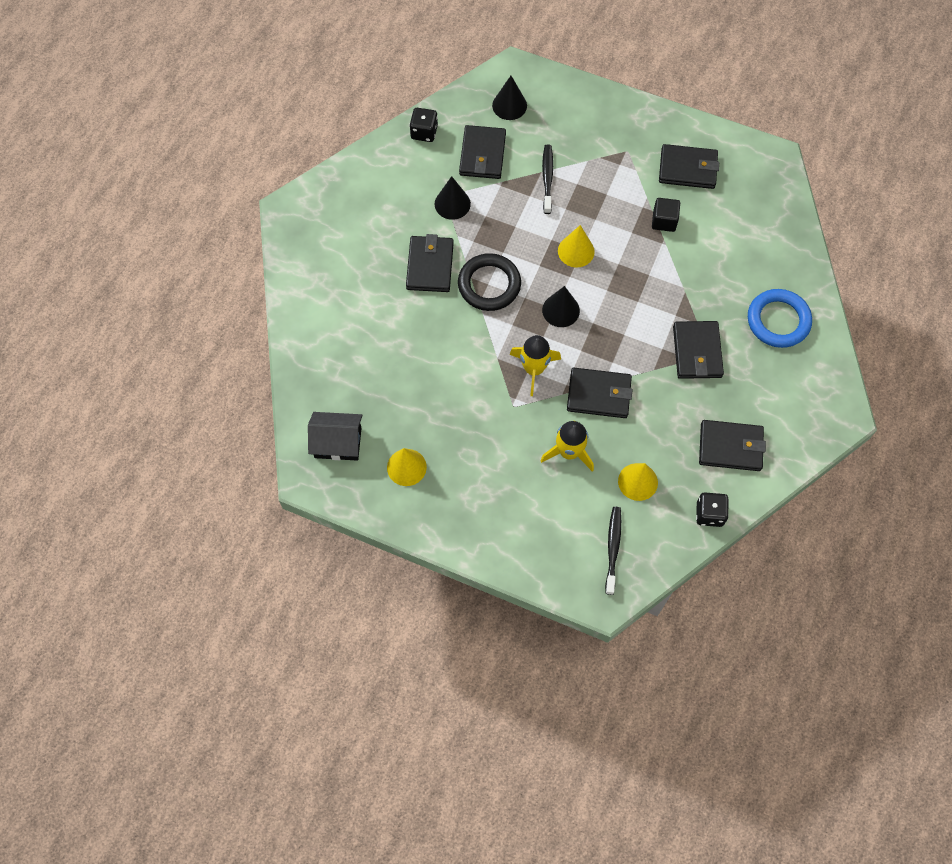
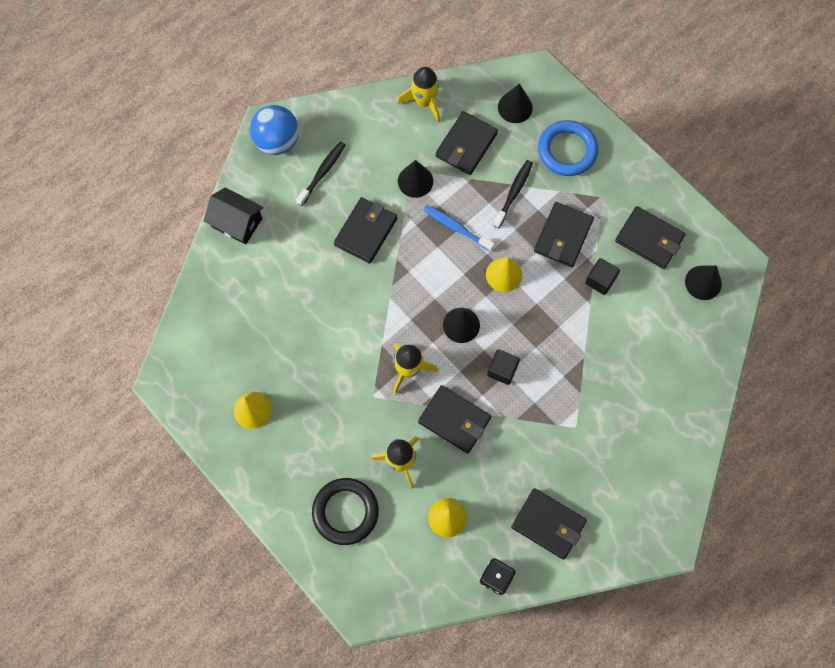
camera: 25 degrees right, 5 degrees up
(304, 220) = (277, 141): none -> blue ball
(338, 443) = (205, 360): black house -> black house (237, 222)
(424, 132) = (424, 101): black dice -> yellow rocket
(489, 285) = (409, 272): black ring -> black ring (345, 512)
(511, 228) = (456, 227): none -> blue toothbrush
(613, 548) = (393, 568): black toothbrush -> black toothbrush (322, 172)
(618, 333) = (502, 370): none -> black cube
(697, 351) = (565, 420): black wallet -> black wallet (563, 236)
(753, 186) = (703, 282): none -> black cone
(778, 320) = (656, 424): blue ring -> blue ring (567, 150)

